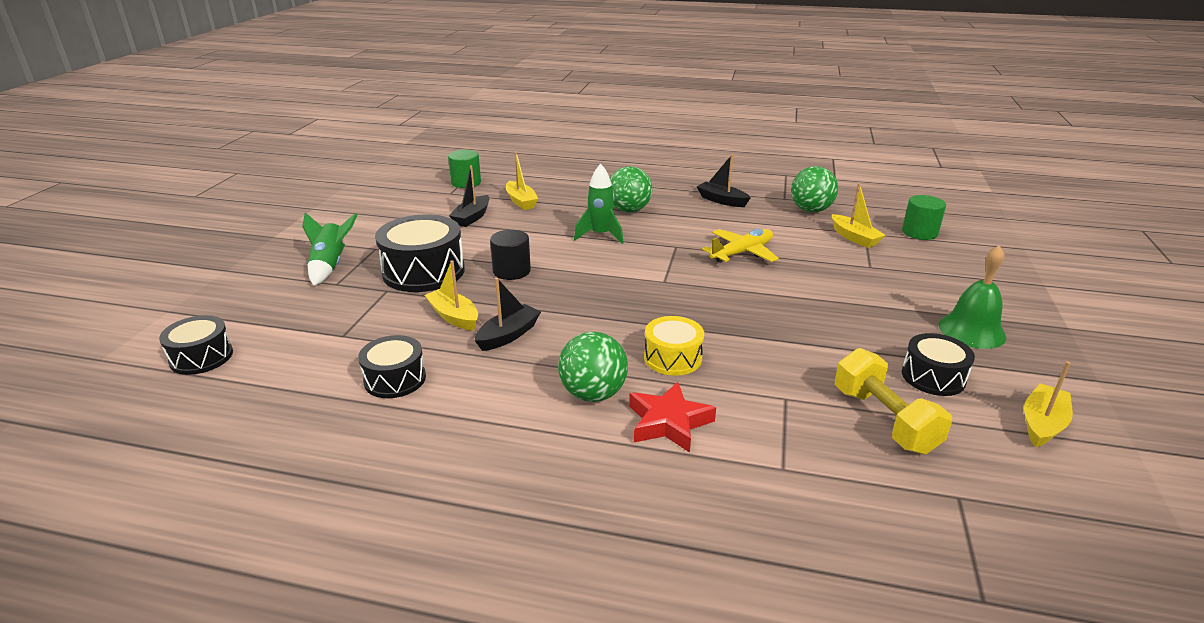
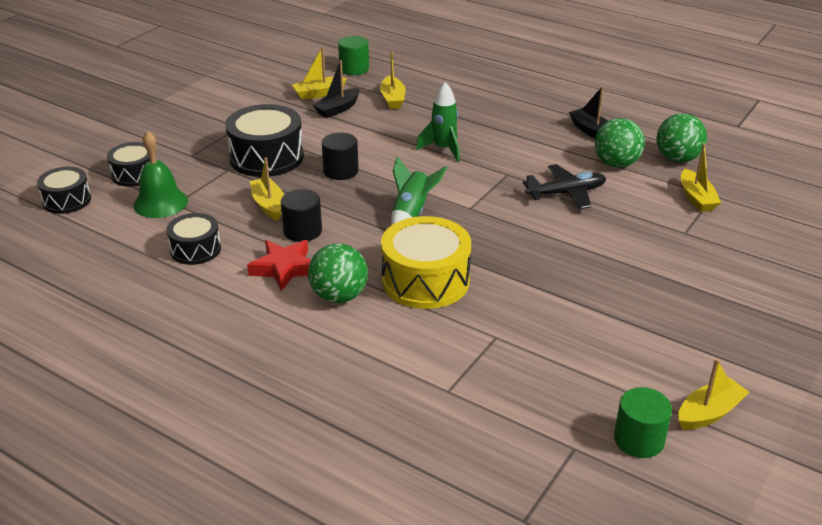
camera: 20 degrees right, 5 degrees up
(330, 266) = (194, 137): green rocket -> green rocket (411, 214)
(444, 207) = (319, 93): none -> yellow boat
(508, 335) = (302, 231): black boat -> black cylinder
(629, 210) = (489, 126): green ball -> green ball (616, 164)
(669, 422) = (383, 333): red star -> red star (284, 268)
(672, 358) = (425, 281): yellow drum -> yellow drum, size x1.69
(742, 253) = (566, 193): yellow plane -> black plane
(884, 420) = (566, 375): yellow dumbbell -> none
(919, 232) = (774, 206): green cylinder -> green cylinder (639, 440)
(933, 377) = (646, 350): black drum -> black drum (134, 174)
(971, 331) = (727, 317): green bell -> green bell (160, 203)

